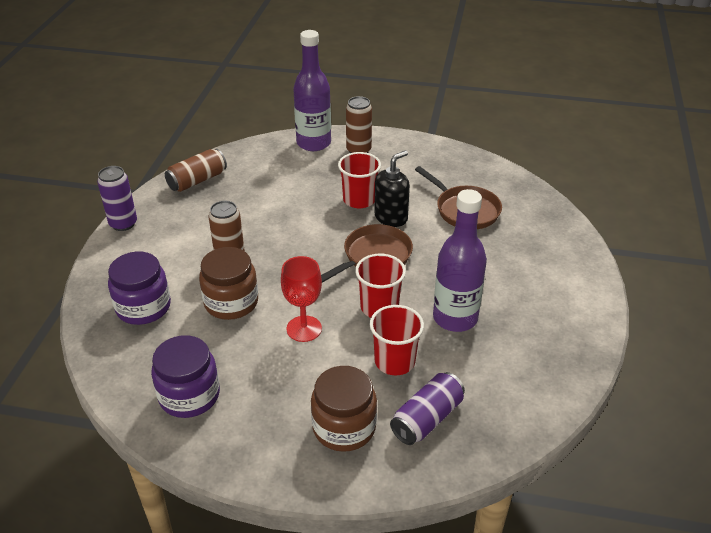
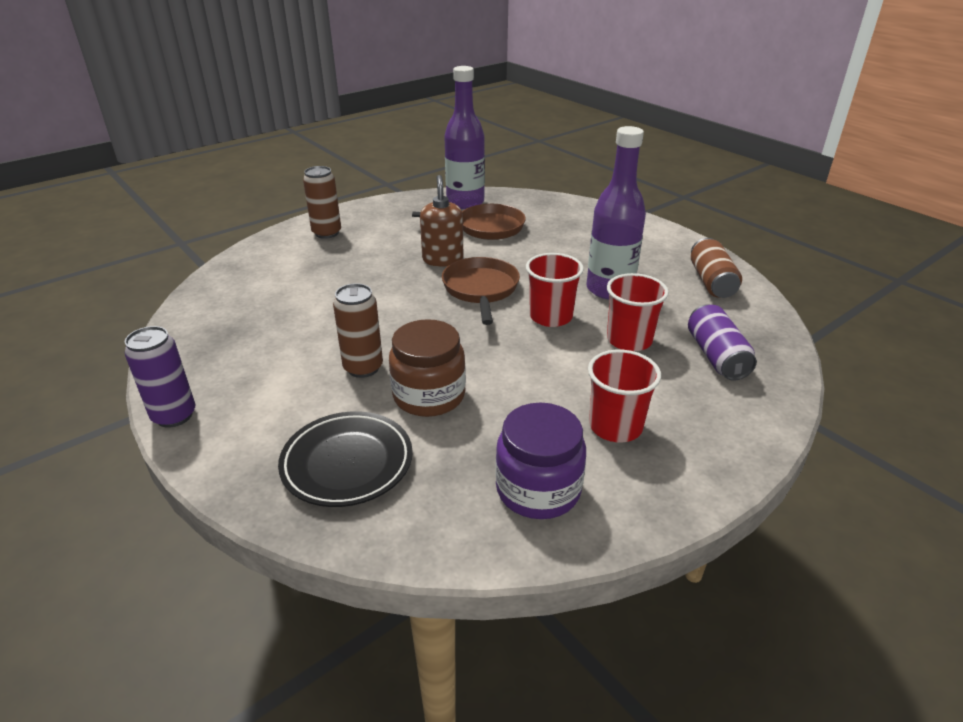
camera: 50 degrees left, 5 degrees down
(143, 307) = (347, 463): purple jar -> black plate
(197, 180) = (199, 332): brown can -> brown can (711, 282)
(304, 329) = (527, 368): red goblet -> none
(313, 143) = (273, 247): purple bottle -> purple bottle (465, 202)
(344, 427) = (686, 405): brown jar -> none
(359, 200) = (394, 262): red cup -> red cup (615, 426)
(391, 217) = (442, 259): black soap dispenser -> brown soap dispenser

